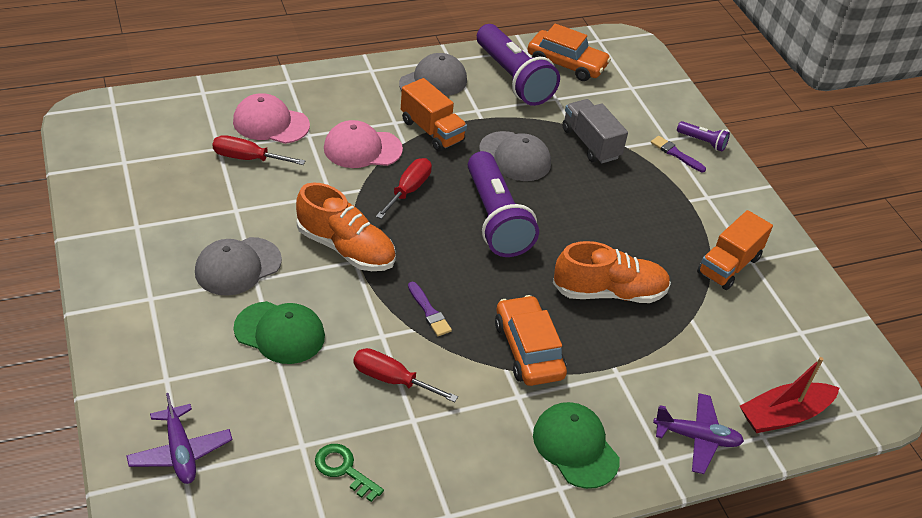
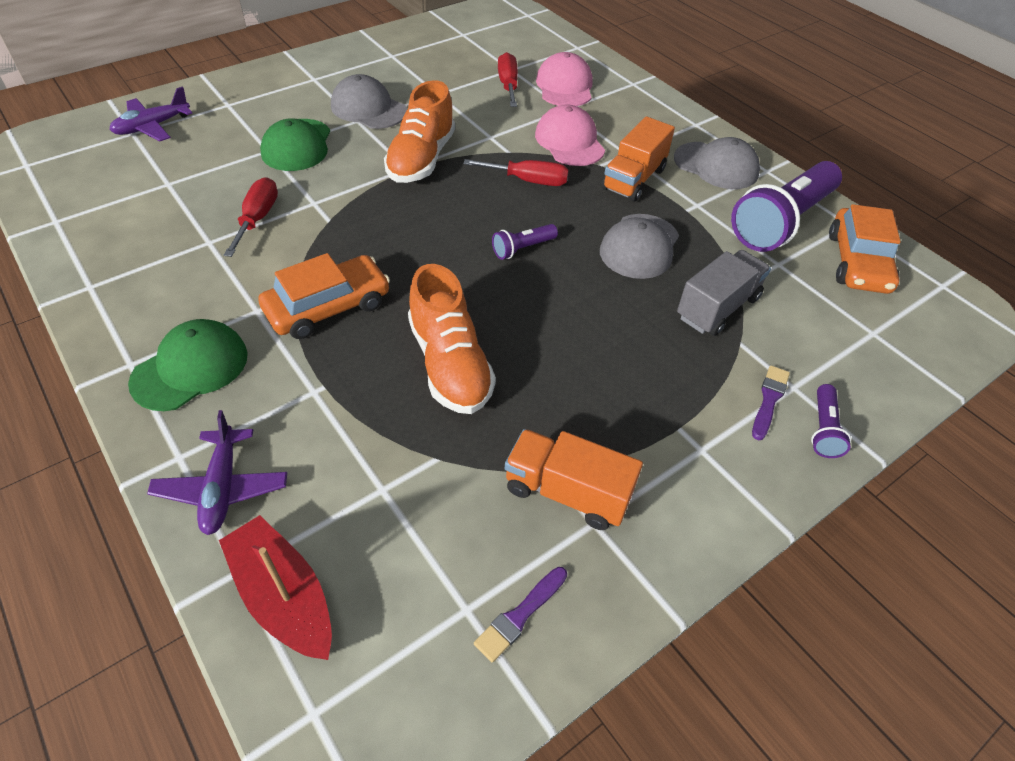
camera: 75 degrees right, 5 degrees up
(344, 469) = (142, 211): green key -> none
(429, 312) = (357, 226): purple brush -> purple brush (520, 616)
(495, 219) = (522, 248): purple flashlight -> purple flashlight, size x0.44

